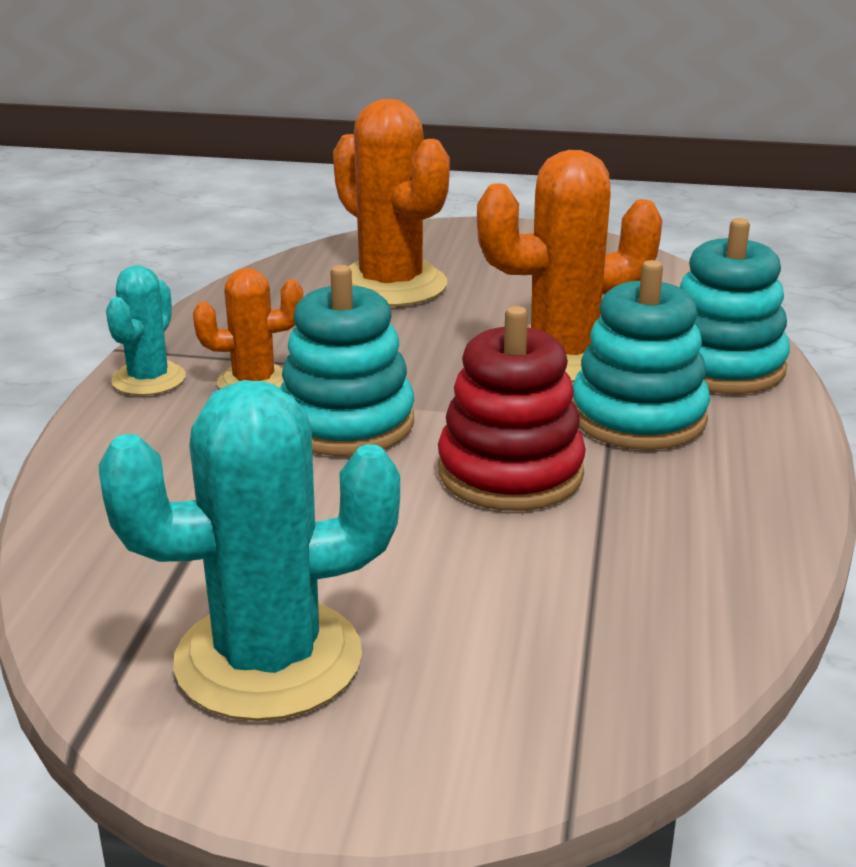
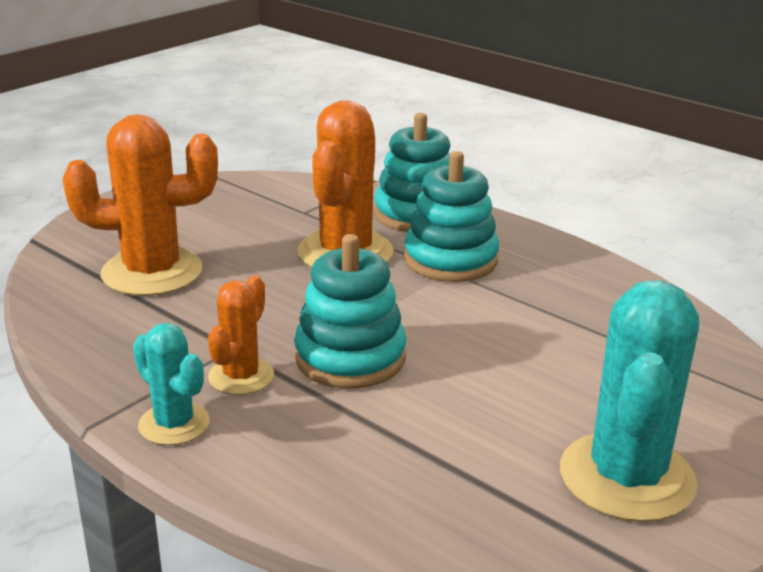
camera: 60 degrees left, 0 degrees up
(510, 472) = (476, 322): red stacking toy -> none

